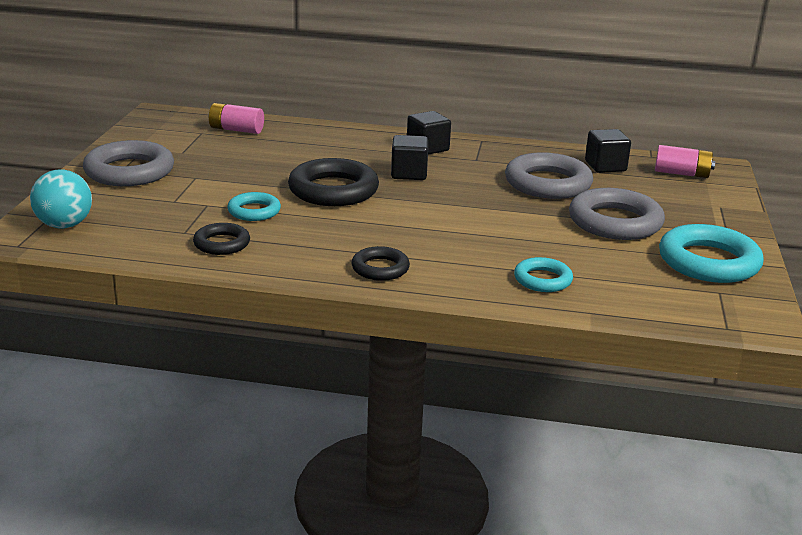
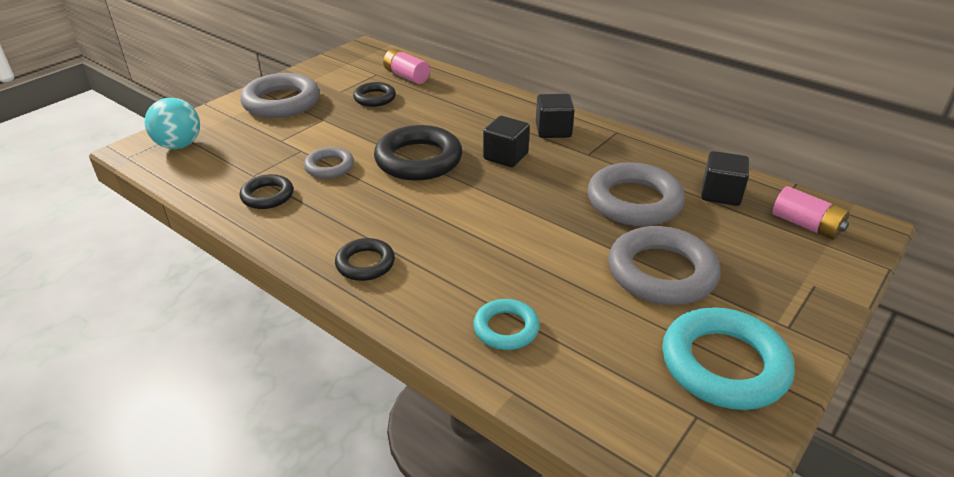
camera: 30 degrees right, 10 degrees up
(227, 152) = (374, 98): none -> black ring
(254, 211) = (329, 167): turquoise ring -> grey ring

